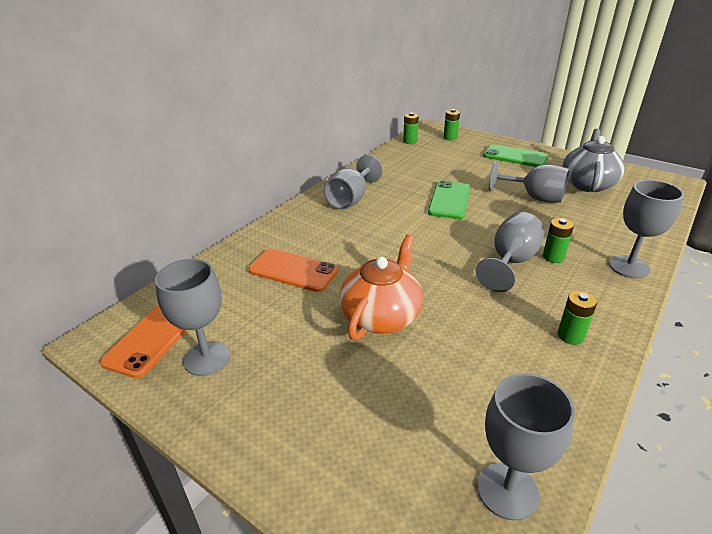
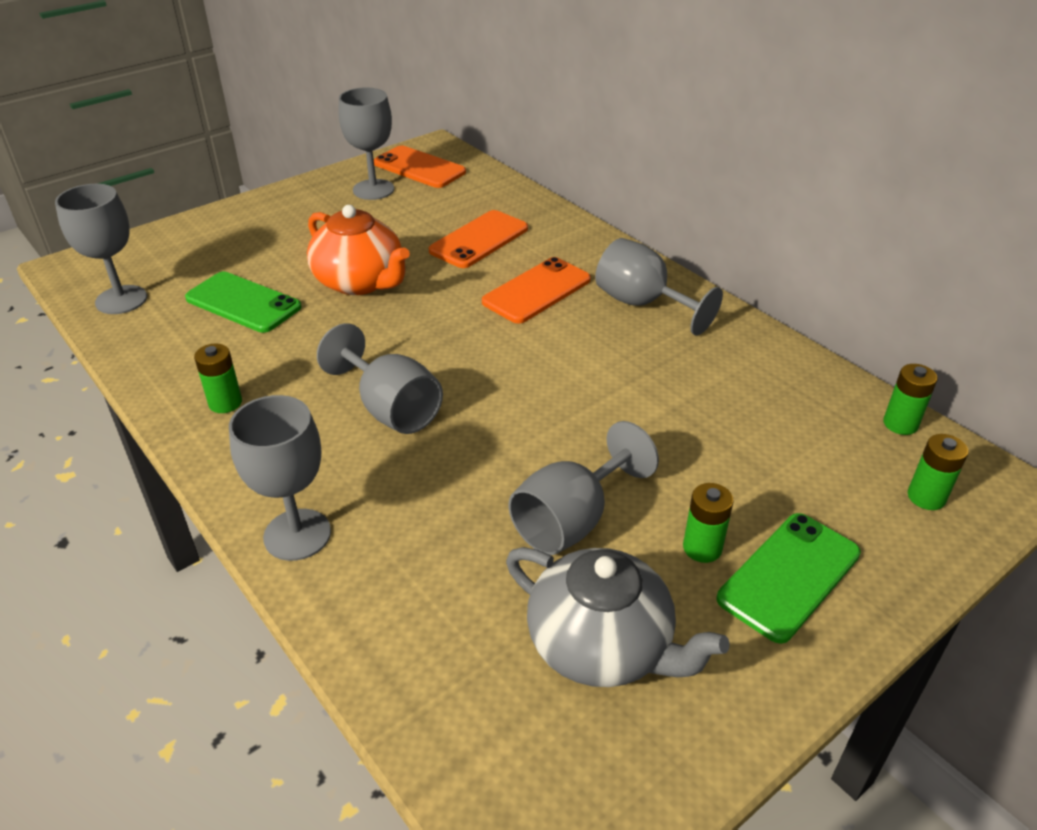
camera: 105 degrees right, 5 degrees up
(354, 234) = (537, 291): none -> orange phone
(449, 200) = (602, 404): green phone -> green phone (243, 303)
(553, 257) = (375, 458): green battery -> green battery (702, 548)

